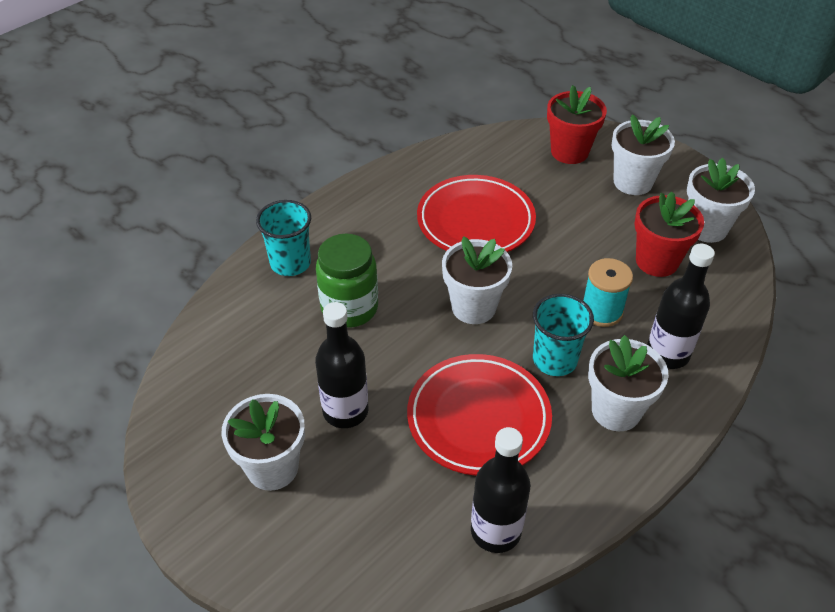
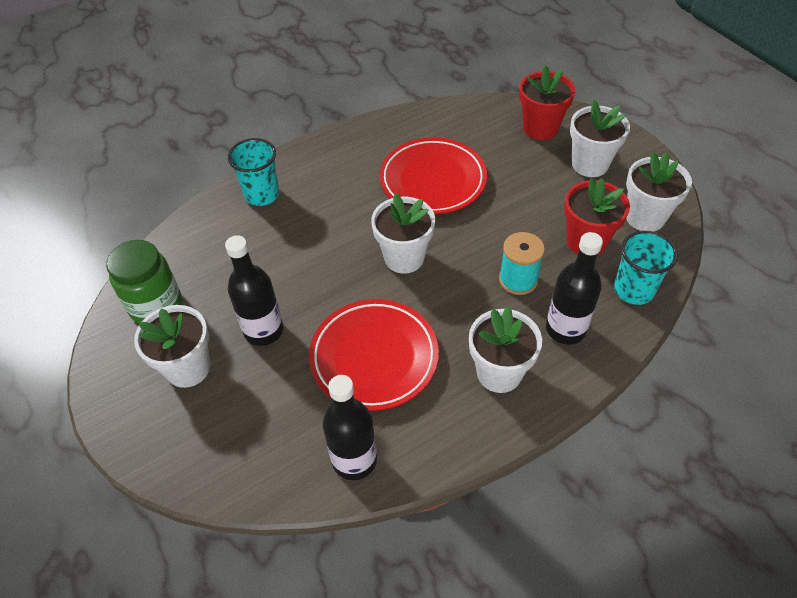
camera: 15 degrees right, 5 degrees up
(349, 308) = (297, 241): green jar -> green jar (156, 306)
(554, 360) = (459, 317): turquoise cup -> turquoise cup (633, 290)

